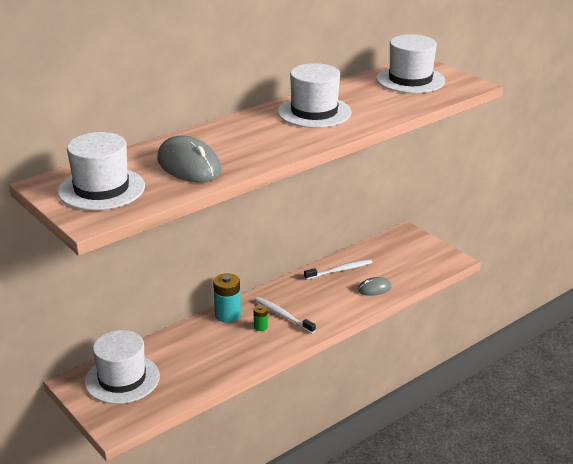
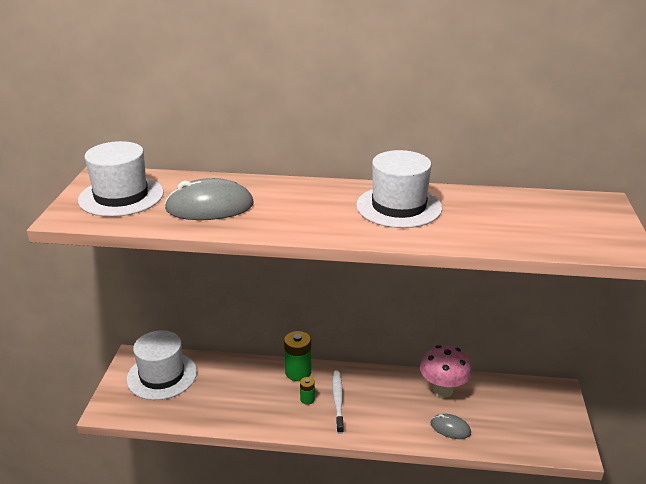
camera: 45 degrees right, 0 degrees up
(189, 165) = (209, 207): grey mouse -> grey mouse turned 75 degrees clockwise
(227, 315) = (298, 372): turquoise battery -> green battery
(340, 270) = (443, 390): white toothbrush -> pink mushroom
(410, 80) = (559, 215): white hat -> none

